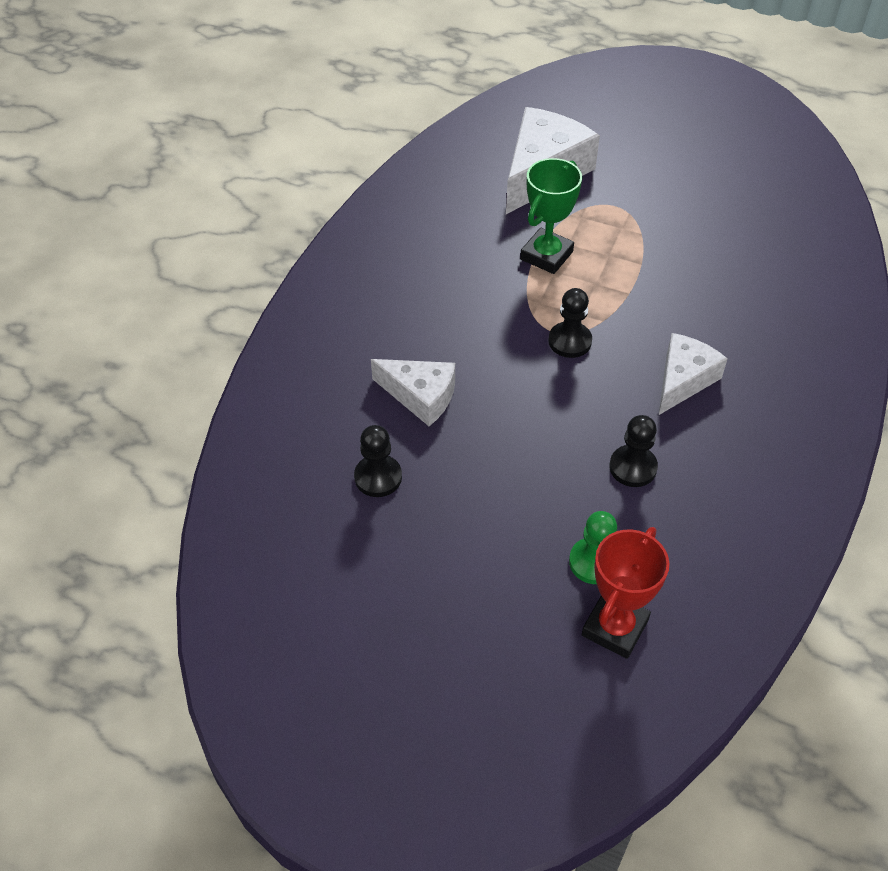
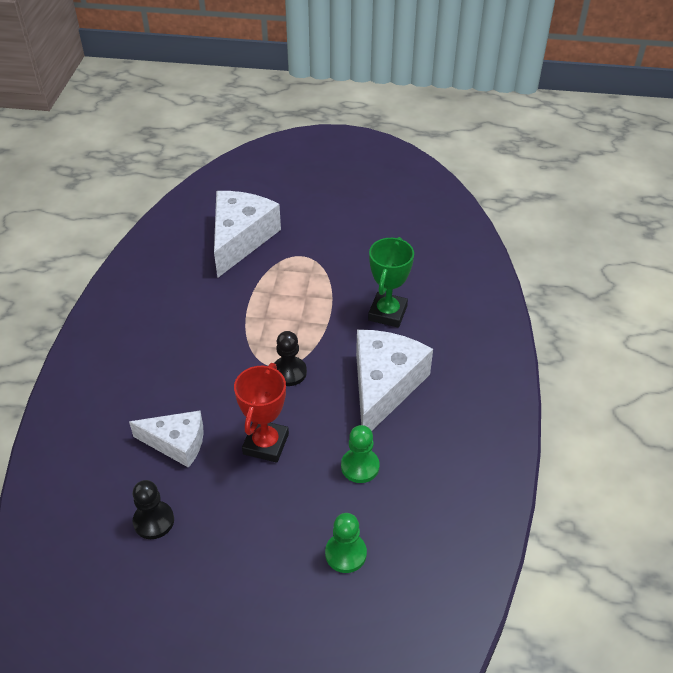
camera: 15 degrees left, 5 degrees down
(546, 255) = (256, 305): green trophy -> green trophy (387, 313)
(614, 627) = (373, 606): red trophy -> red trophy (266, 444)
(633, 467) = (360, 466): black pawn -> green pawn
(683, 380) = (384, 386): white cheese -> white cheese, size x1.61

